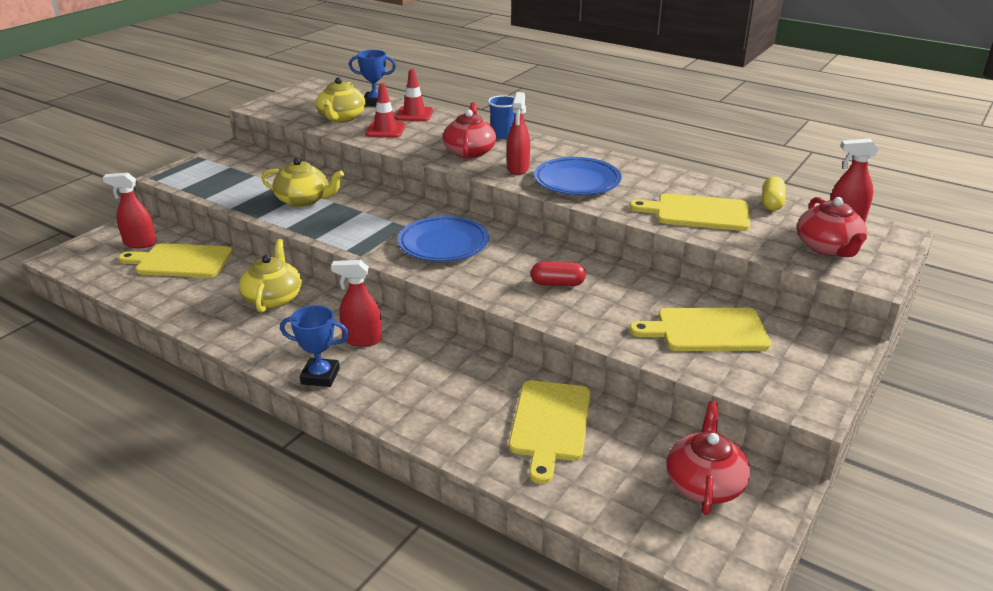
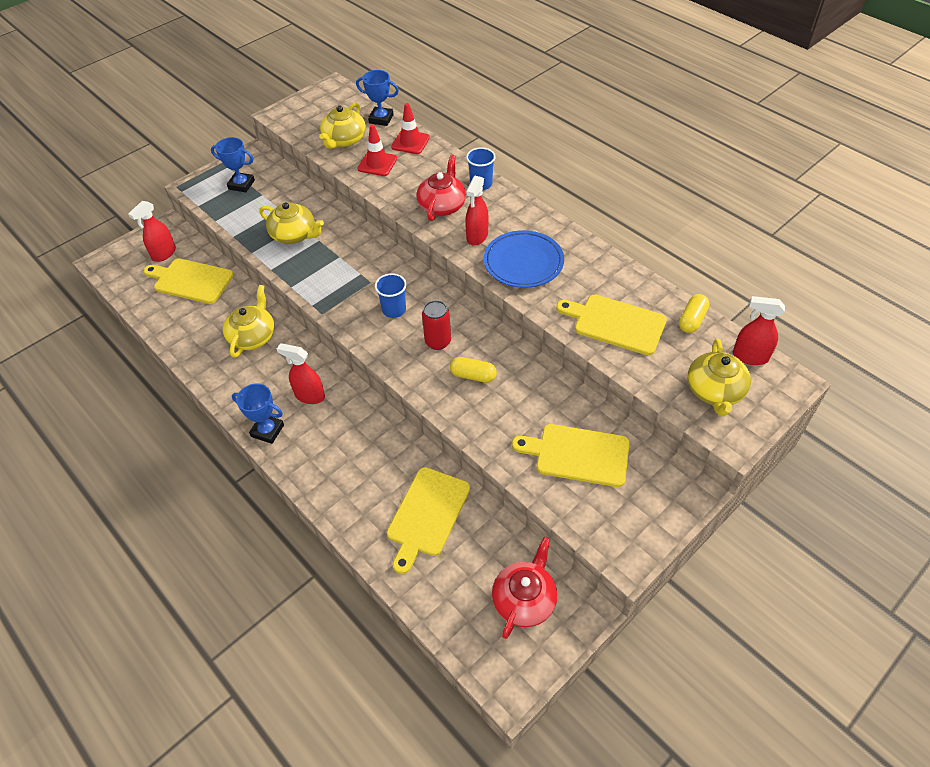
camera: 15 degrees right, 20 degrees up
(140, 243) = (164, 254): red spray bottle -> red spray bottle turned 75 degrees counterclockwise
(227, 170) = (241, 185): none -> blue trophy
(443, 244) = (394, 310): blue plate -> blue cup
(504, 262) = (438, 341): none -> red can
(557, 283) = (473, 376): red capsule -> yellow capsule
(828, 248) = (714, 391): red teapot -> yellow teapot

